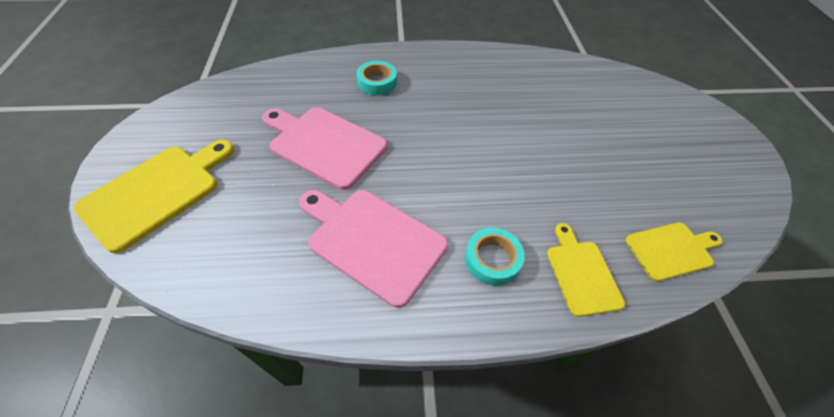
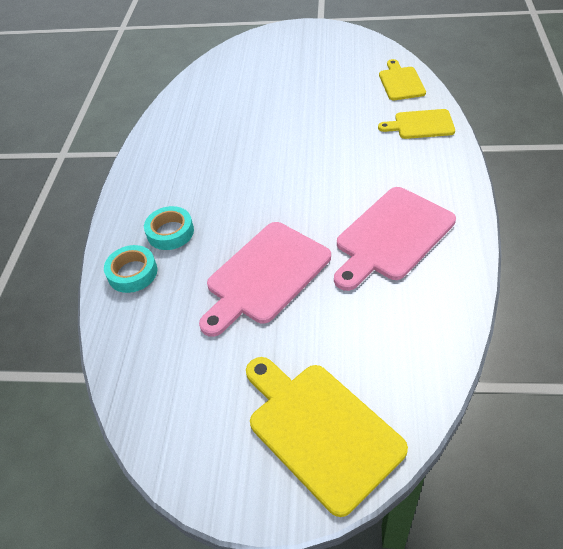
camera: 75 degrees left, 5 degrees down
(492, 259) = (410, 166): turquoise tape -> turquoise tape (132, 273)

